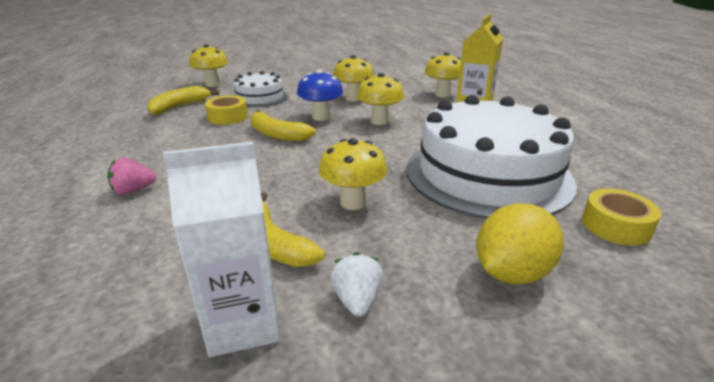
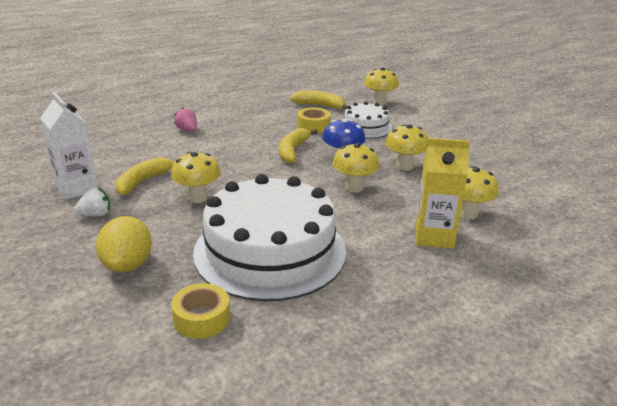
camera: 70 degrees right, 0 degrees up
(511, 273) = (127, 265): yellow lemon -> yellow lemon turned 60 degrees clockwise

